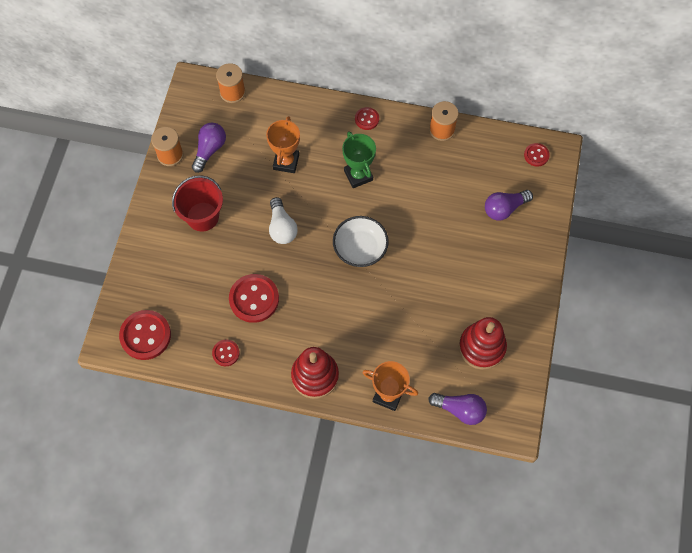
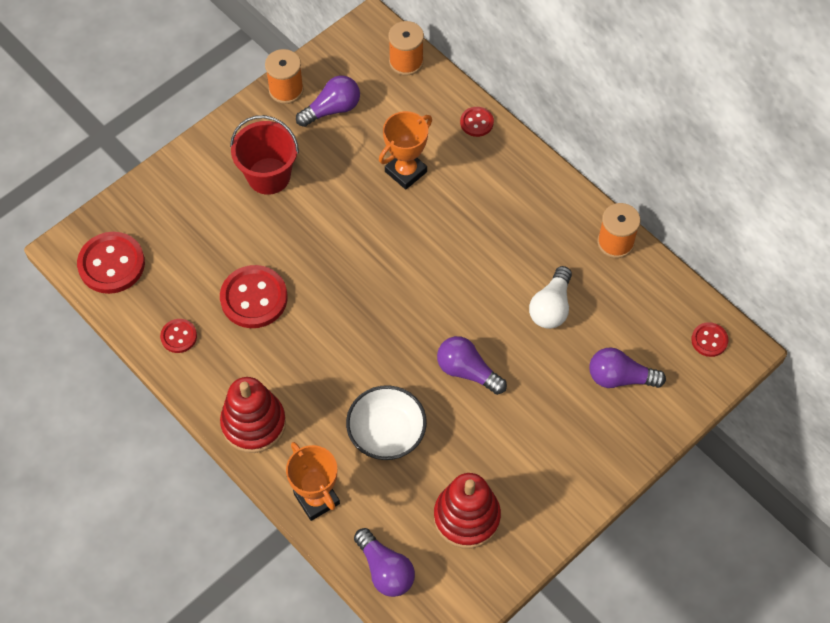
camera: 35 degrees right, 5 degrees down
(282, 227) = (344, 240): white light bulb -> white light bulb (551, 307)
(358, 175) = (476, 235): green trophy -> none
(360, 248) = (413, 317): white bowl -> white bowl (386, 432)
(367, 119) = (535, 178): red button -> red button (476, 122)
(416, 261) = (467, 371): none -> purple light bulb

